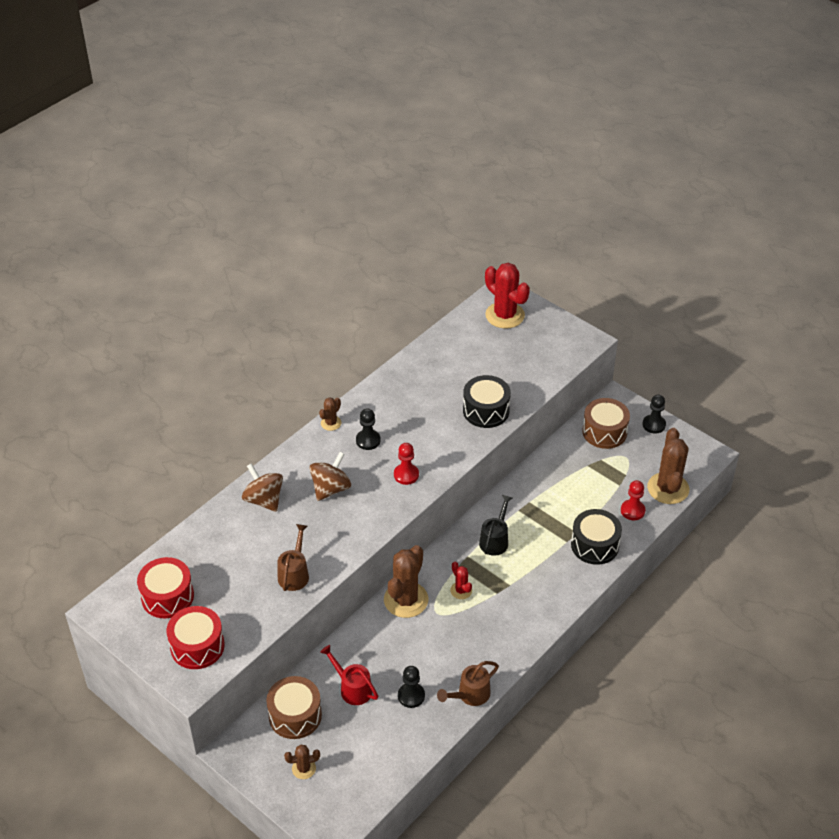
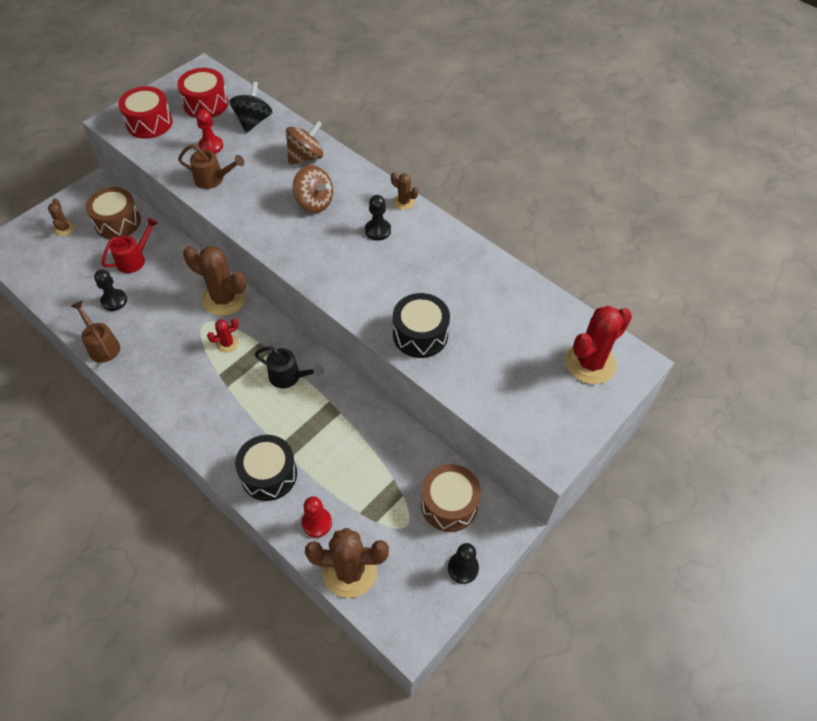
camera: 90 degrees right, 10 degrees up
(202, 549) = (253, 121): none -> black spinning top
(406, 475) = (326, 260): red pawn -> red pawn (211, 146)

